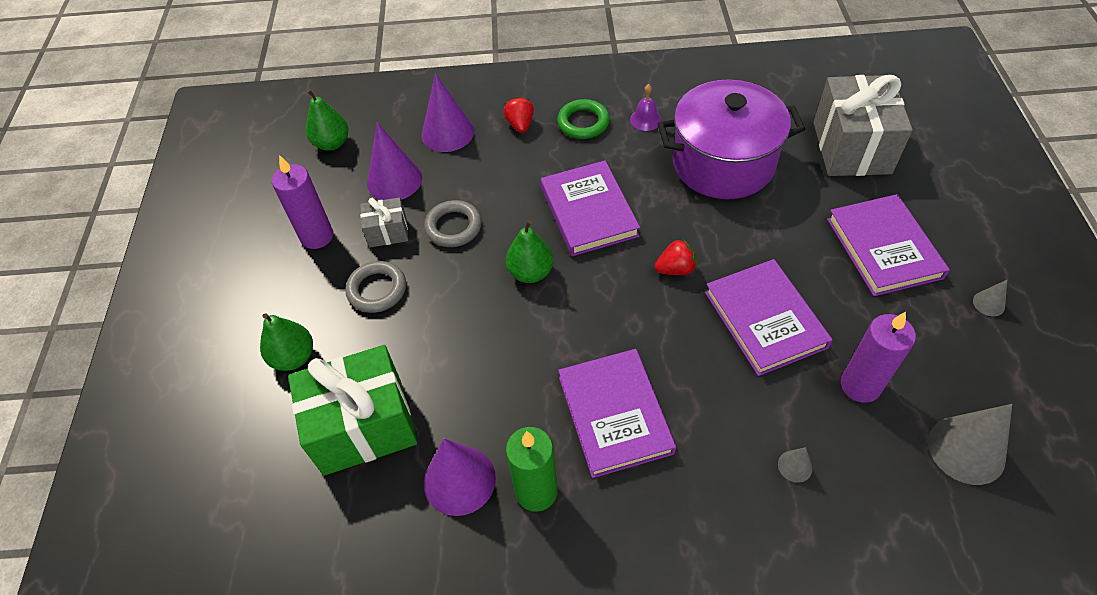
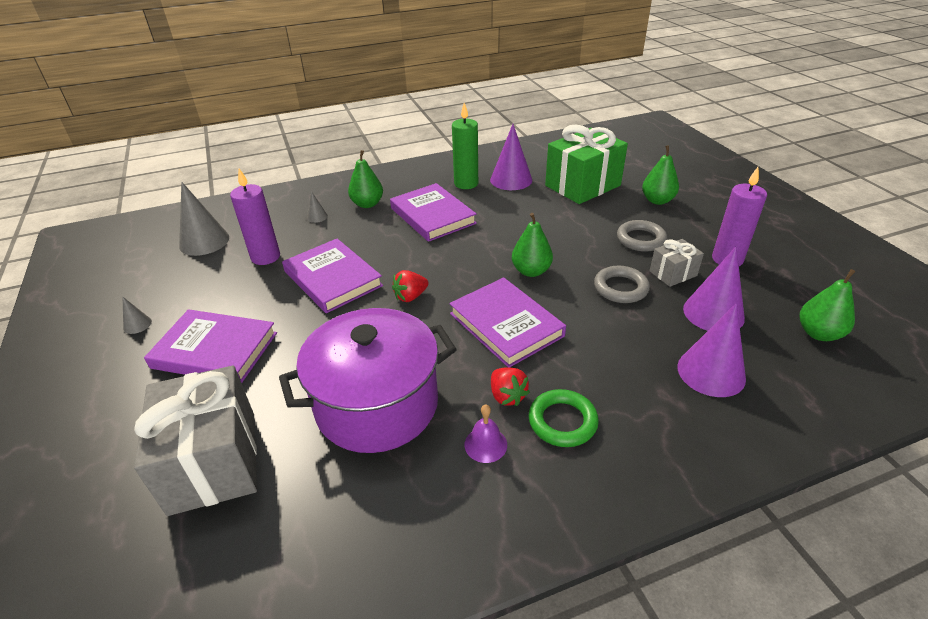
camera: 160 degrees right, 15 degrees down
(520, 125) = (636, 401): red strawberry -> red strawberry (507, 396)
(711, 478) = (367, 204): none -> green pear
(883, 248) = (215, 350): purple book -> purple book turned 45 degrees counterclockwise

